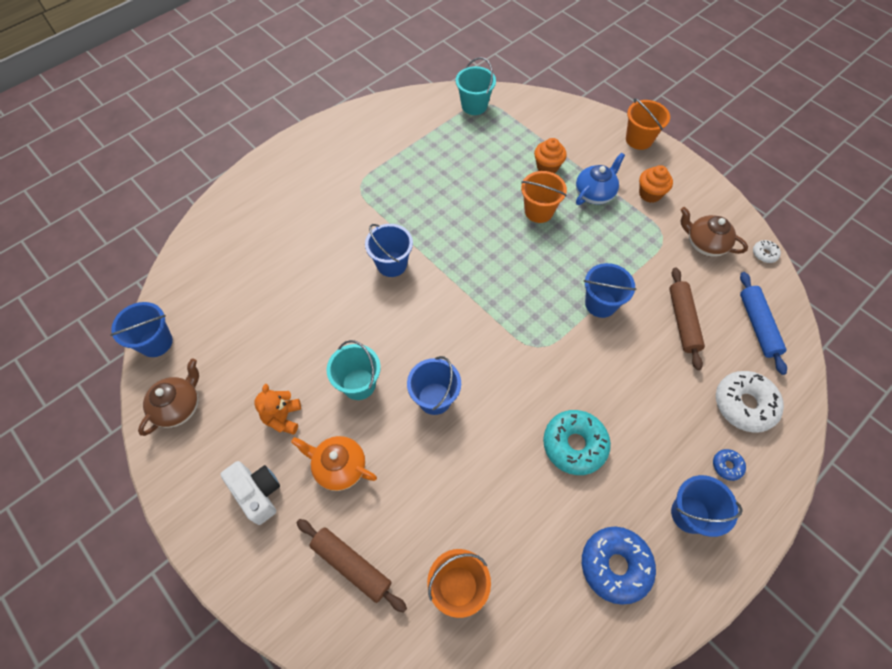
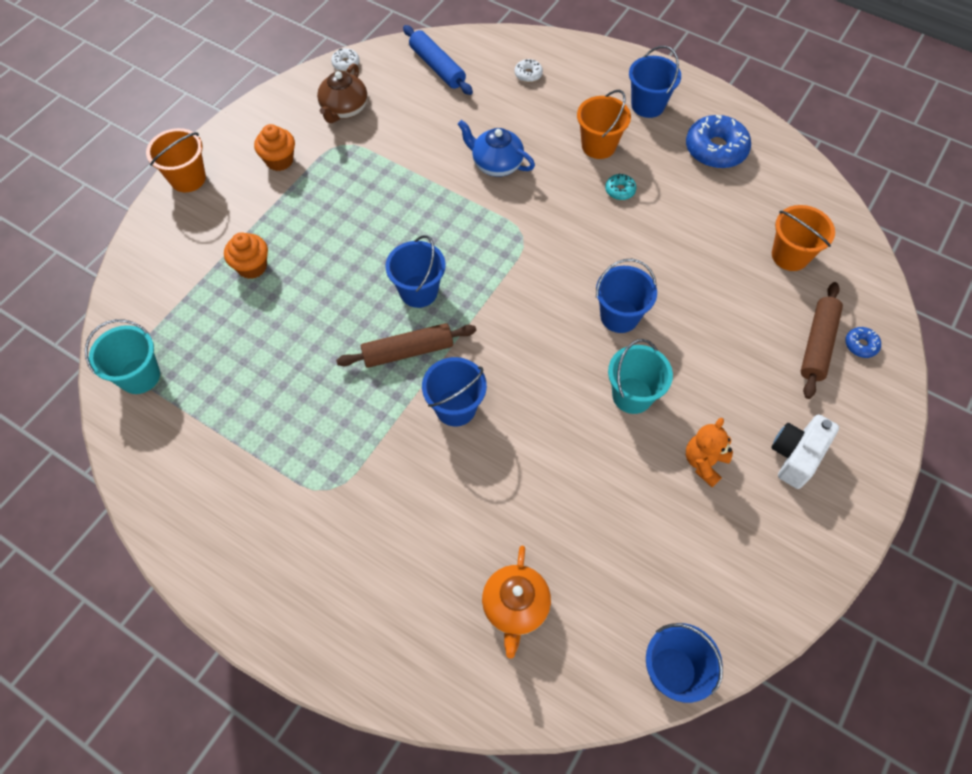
camera: 105 degrees left, 0 degrees up
(179, 406) = (743, 592): brown teapot -> none
(283, 417) = (704, 462): orange teddy bear -> orange teddy bear turned 135 degrees clockwise
(339, 467) = (732, 385): orange teapot -> orange teapot (515, 607)
(538, 211) = (330, 264): orange bucket -> orange bucket (598, 146)
(574, 445) = (620, 190): turquoise donut -> turquoise donut, size x0.47
(594, 193) = (289, 212): blue teapot -> blue teapot (496, 164)
(600, 304) = (450, 189): blue bucket -> blue bucket (418, 291)
(682, 321) = (450, 121): brown rolling pin -> brown rolling pin (408, 351)
(727, 466) = (593, 84): blue donut -> blue donut (860, 345)
(744, 404) = (528, 74): white donut -> white donut, size x0.47
(758, 325) = (437, 67): blue rolling pin -> blue rolling pin turned 75 degrees clockwise

